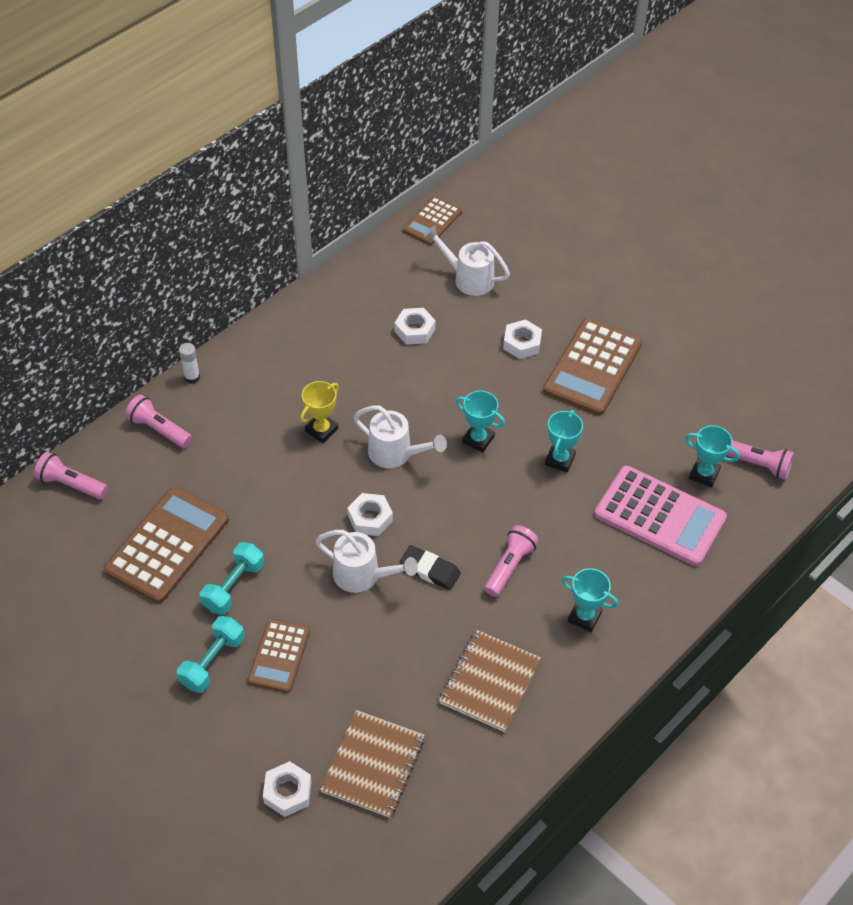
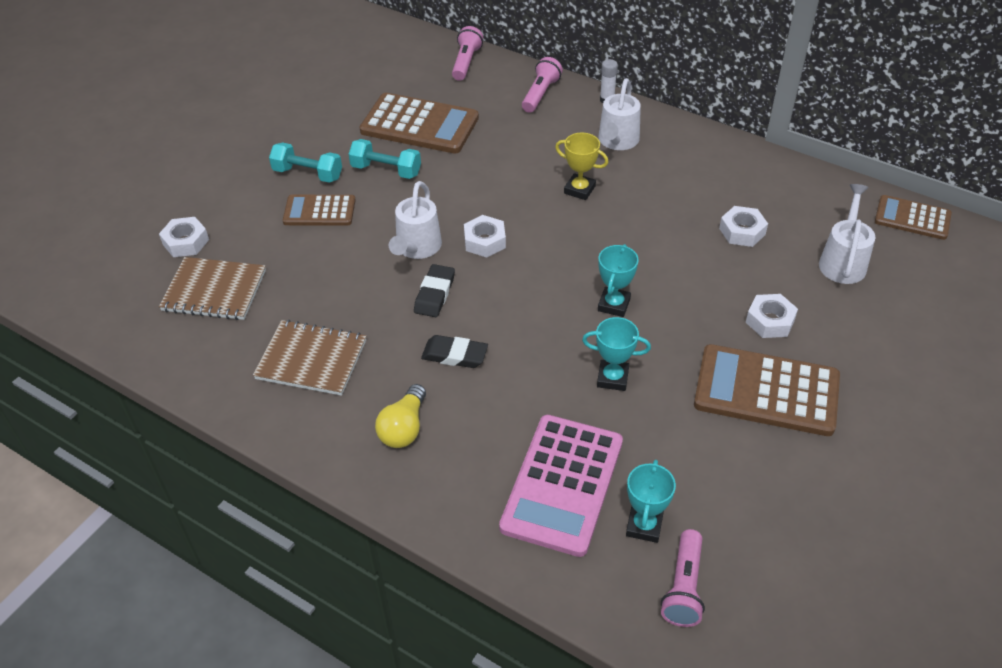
camera: 80 degrees right, 5 degrees down
(396, 454) = (570, 246): white watering can -> white watering can (617, 142)
(509, 566) = (455, 355): pink flashlight -> black eraser
(584, 617) = (404, 428): turquoise trophy -> yellow light bulb

